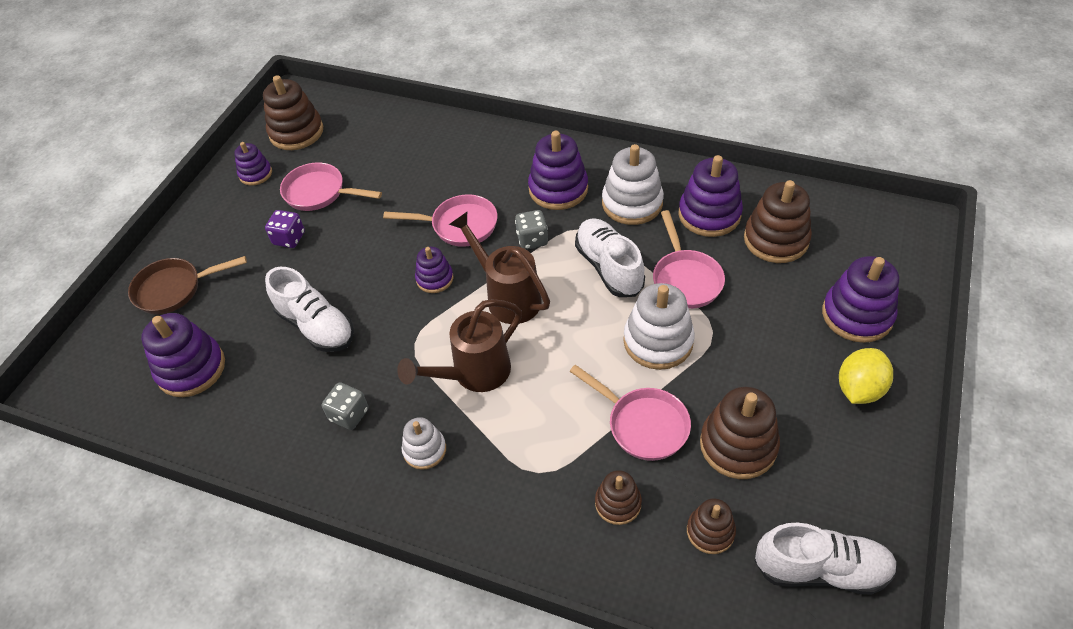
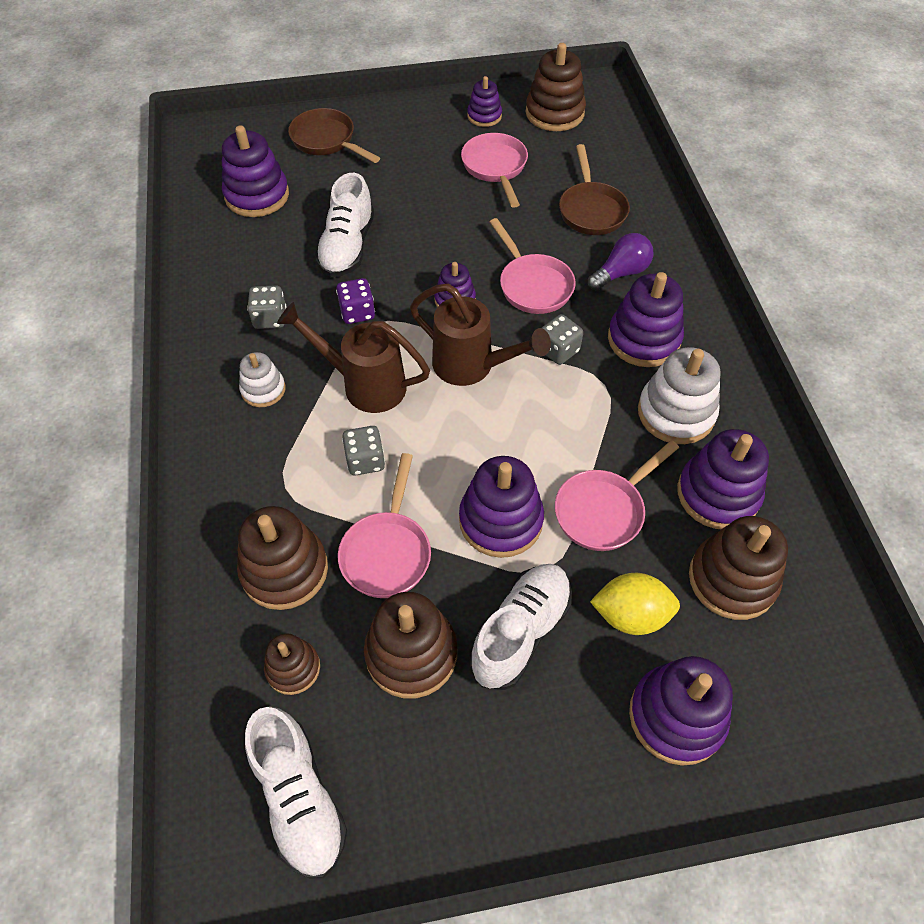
camera: 55 degrees right, 5 degrees up
(289, 238) = (429, 177): purple dice -> purple dice (357, 312)
(415, 159) = (591, 210): none -> brown pan
(489, 172) = (621, 273): none -> purple light bulb
(508, 297) = (471, 366): brown watering can -> brown watering can turned 105 degrees clockwise
(549, 404) = (365, 460): none -> grey dice
(609, 267) = (569, 432): white shoe -> white shoe (520, 632)
(618, 503) = (284, 570): brown stacking toy -> brown stacking toy, size x1.71
(658, 341) = (500, 520): white stacking toy -> purple stacking toy
(859, 389) = (563, 757): yellow lemon -> yellow lemon (630, 615)

